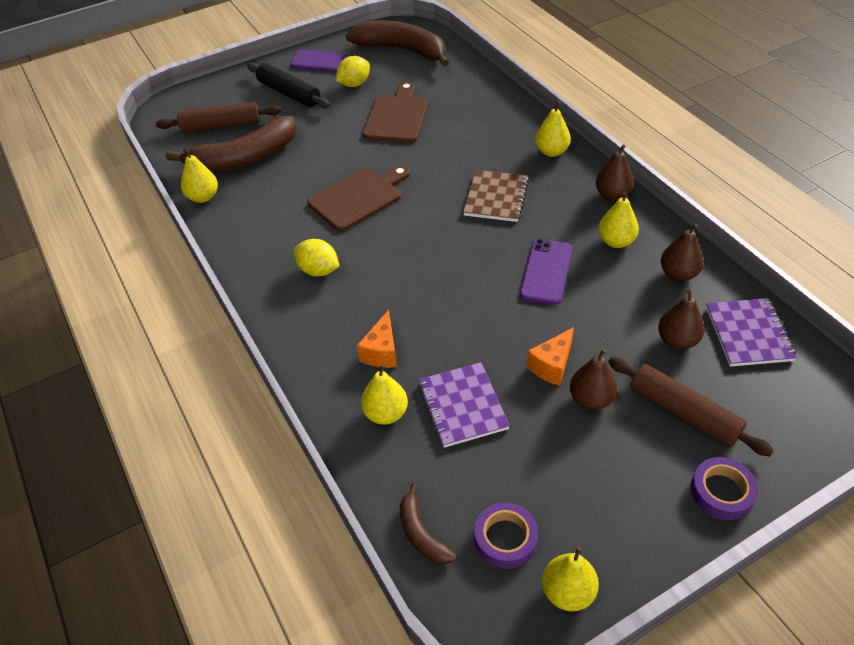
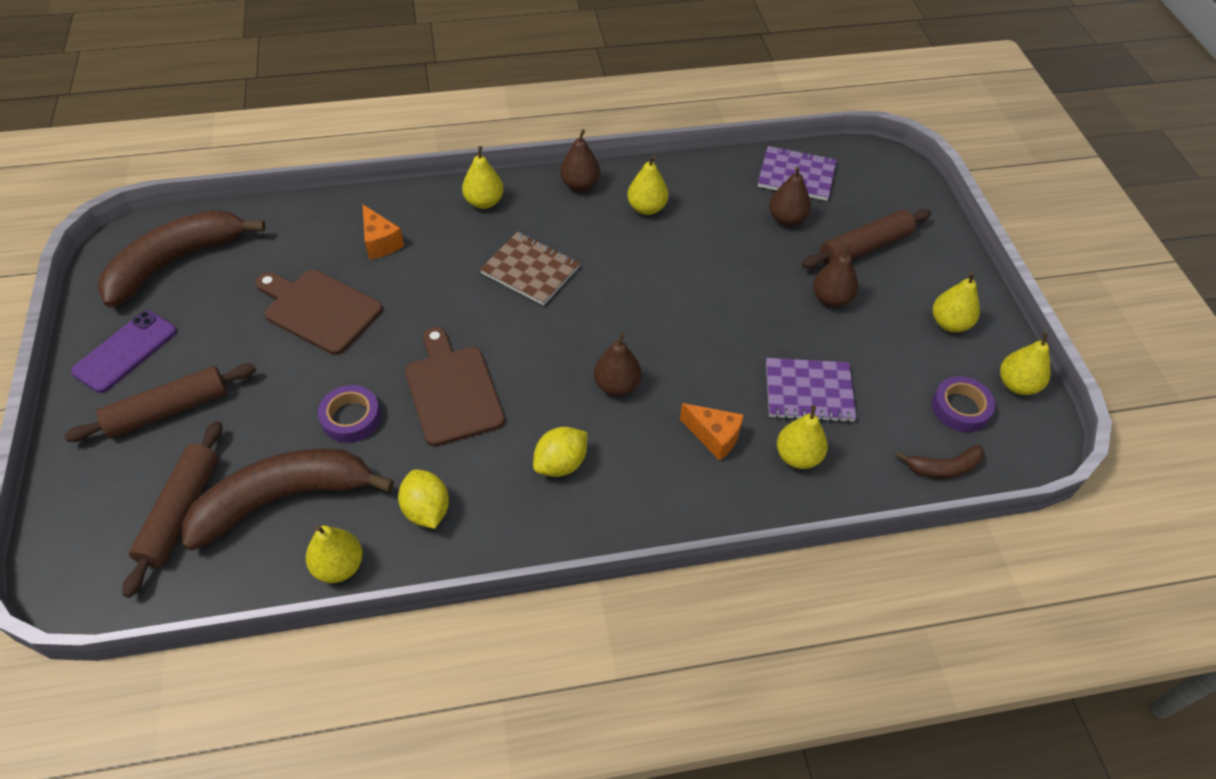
camera: 75 degrees left, 5 degrees up
(244, 158) = (284, 498): brown banana -> brown banana turned 105 degrees counterclockwise
(289, 93) = (168, 410): black rolling pin -> brown rolling pin
(354, 84) = (210, 332): yellow lemon -> yellow lemon (426, 510)
(546, 271) = (662, 271): purple phone -> none
(552, 365) = (783, 310): orange cheese -> orange cheese (380, 243)
(621, 510) = (949, 323): none -> yellow pear
(678, 274) = (709, 186): brown pear -> brown pear (617, 385)
(721, 492) = (946, 258): purple tape -> purple tape (351, 418)

